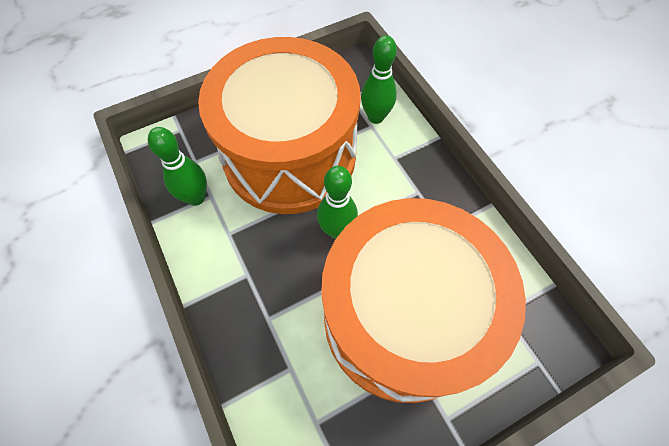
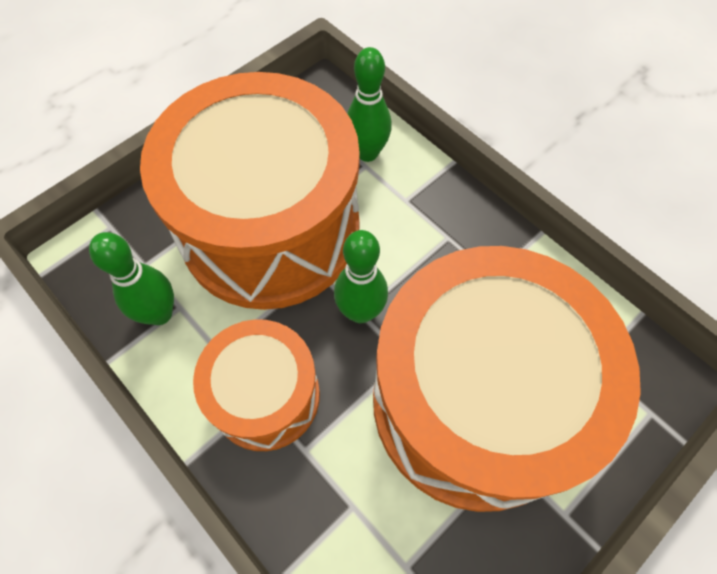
camera: 15 degrees left, 0 degrees up
(252, 273) = (265, 396): none -> orange drum

